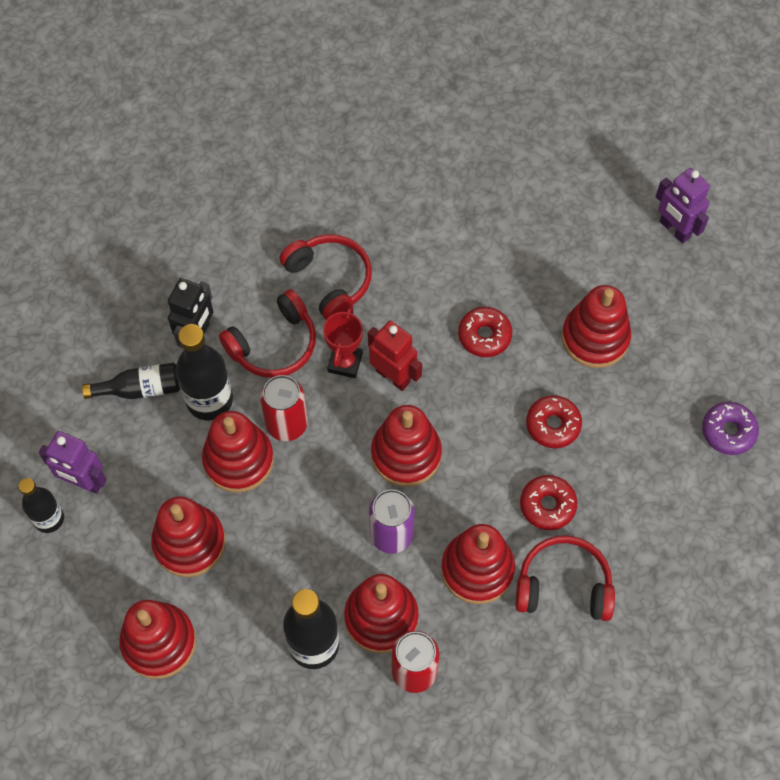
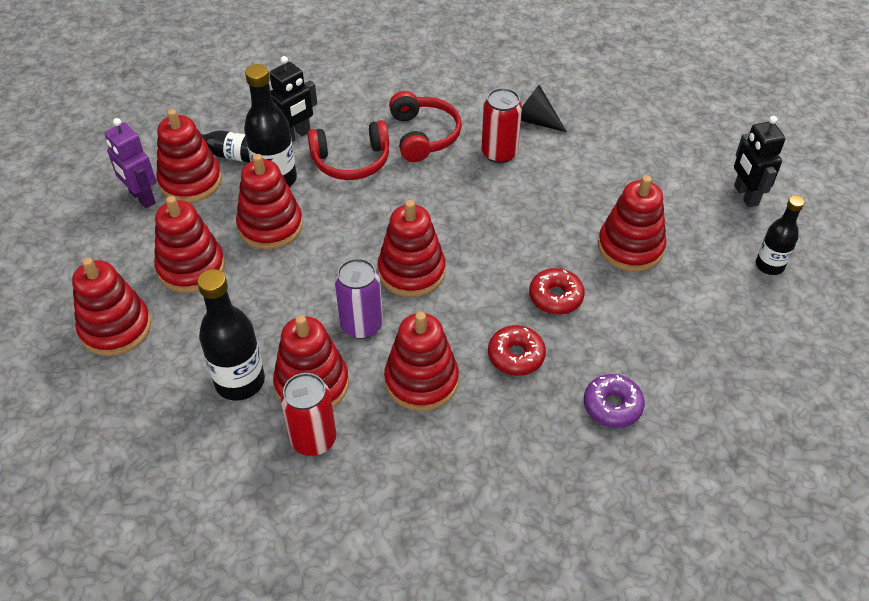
camera: 25 degrees right, 15 degrees down
(49, 519) = (98, 212): black bottle -> black bottle (769, 265)
(122, 440) = (190, 181): none -> red stacking toy
(287, 424) = (325, 216): red can -> red can (499, 153)
(345, 362) = (400, 192): red trophy -> none
(393, 376) = (435, 214): red robot -> none
(433, 214) = (535, 120): none -> black cone
(484, 336) = (531, 213): red donut -> none
(563, 586) = (494, 426): red headphones -> none
(674, 229) = (745, 195): purple robot -> black robot
(728, 431) = (724, 362): purple donut -> purple donut (612, 406)

